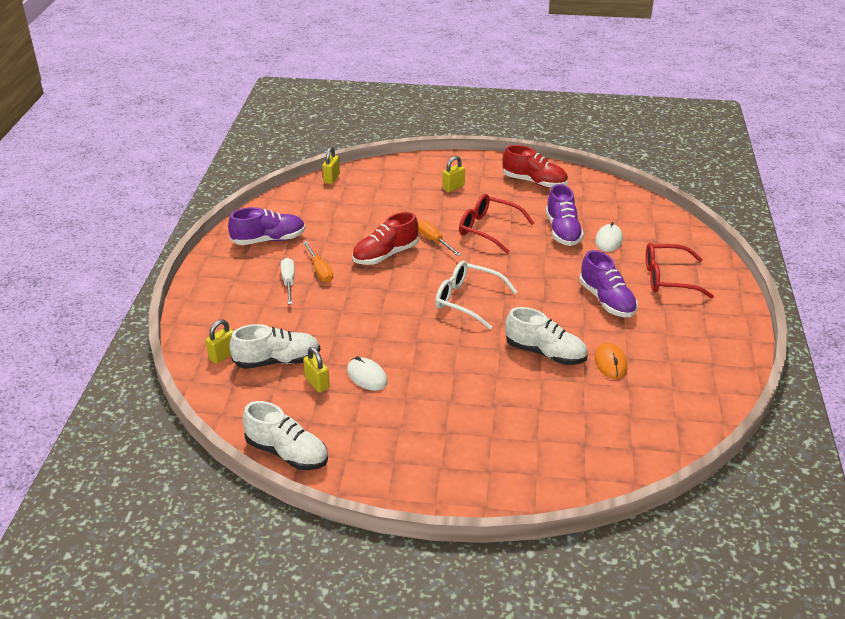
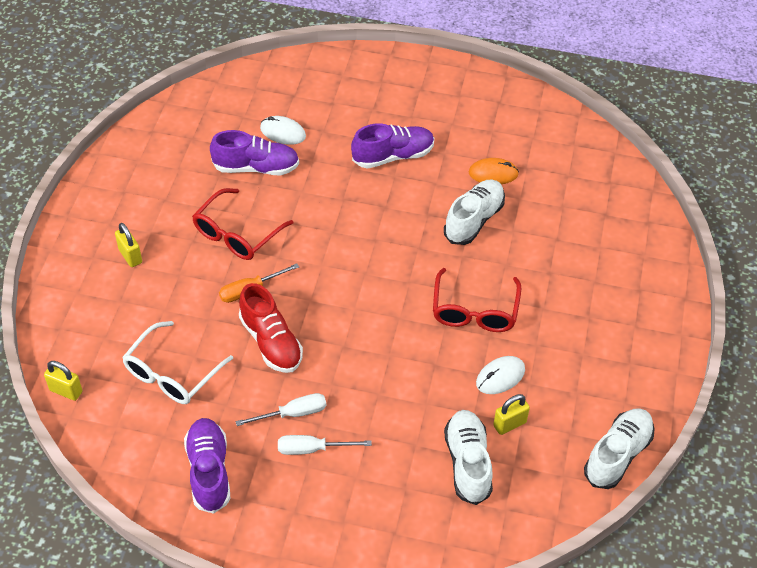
camera: 85 degrees left, 15 degrees up
(223, 355) = (453, 521): yellow padlock -> none
(320, 270) = (293, 413): orange screwdriver -> white screwdriver
(467, 300) = (376, 272): white glasses -> white glasses (172, 373)
(534, 182) = (141, 174): red shoe -> none
(668, 278) = (362, 101): red glasses -> red glasses (474, 311)

